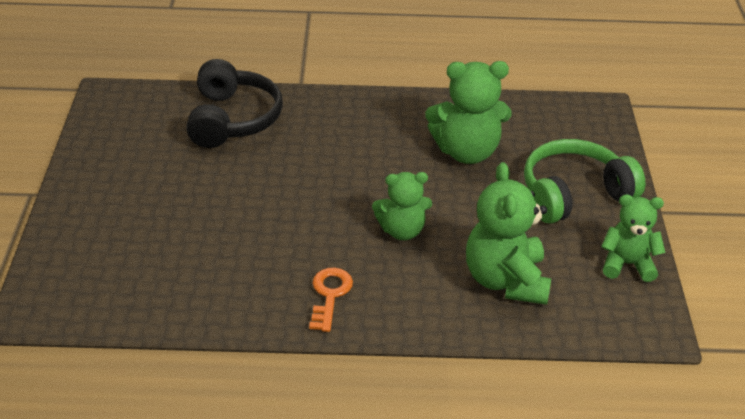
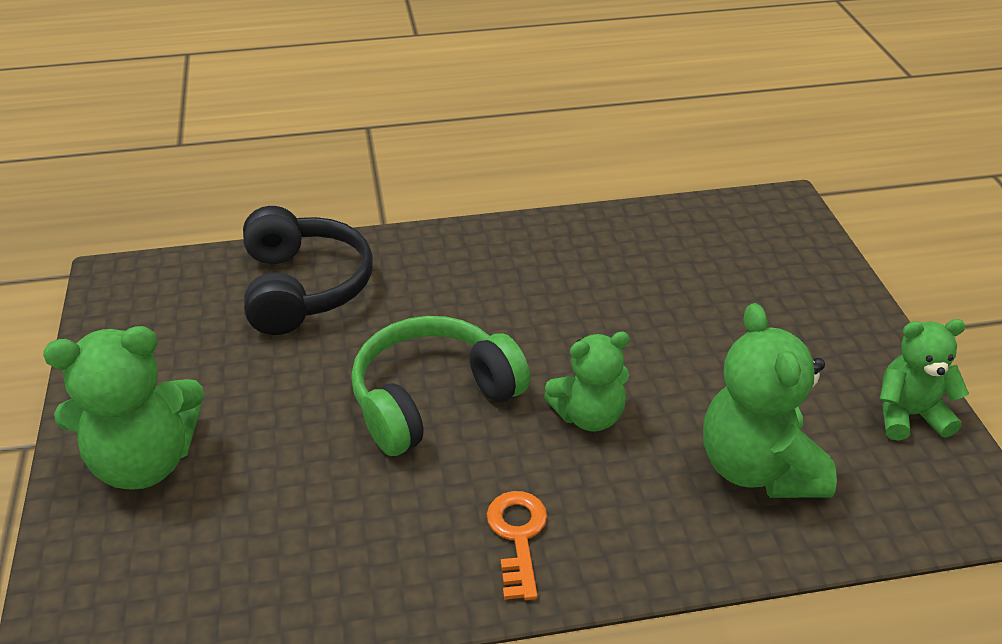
camera: 10 degrees left, 0 degrees up
(466, 152) = (636, 287): green teddy bear -> green teddy bear (144, 462)
(574, 194) = (798, 325): green headphones -> green headphones (433, 399)

